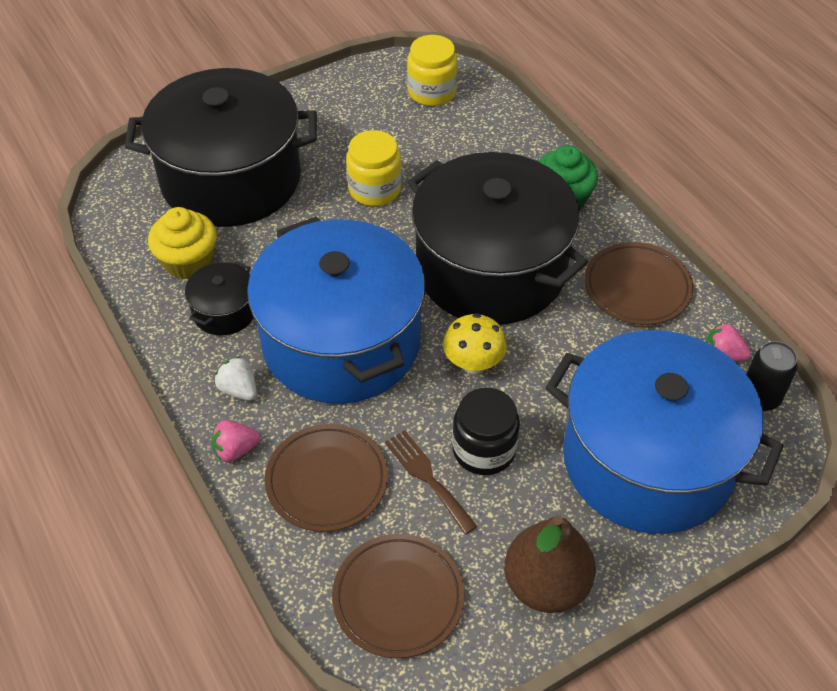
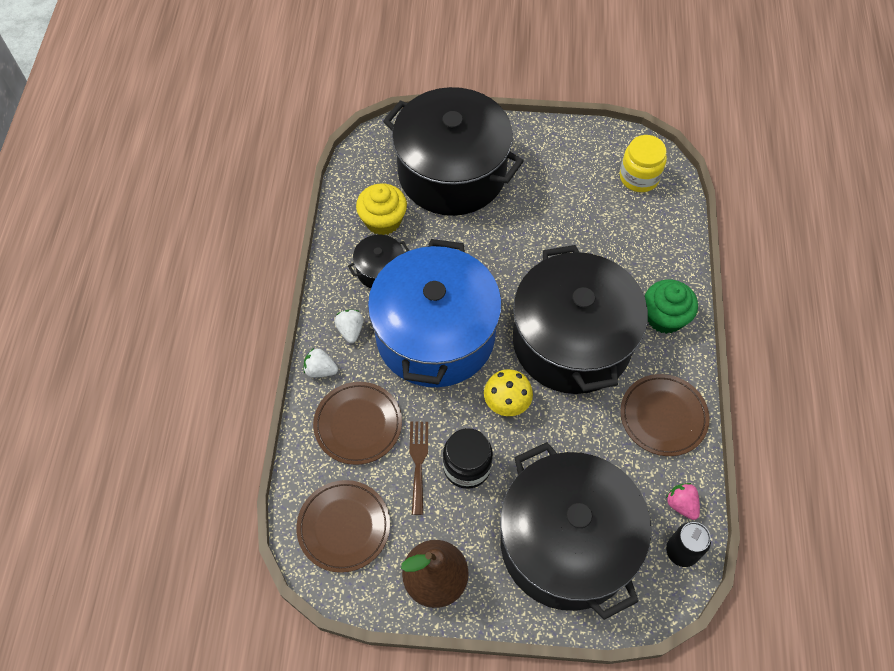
camera: 35 degrees right, 10 degrees up
(235, 450) = (320, 370): pink strawberry -> white strawberry
(374, 189) = (540, 234): yellow jar -> none
(648, 460) = (566, 543): blue pot -> black pot

